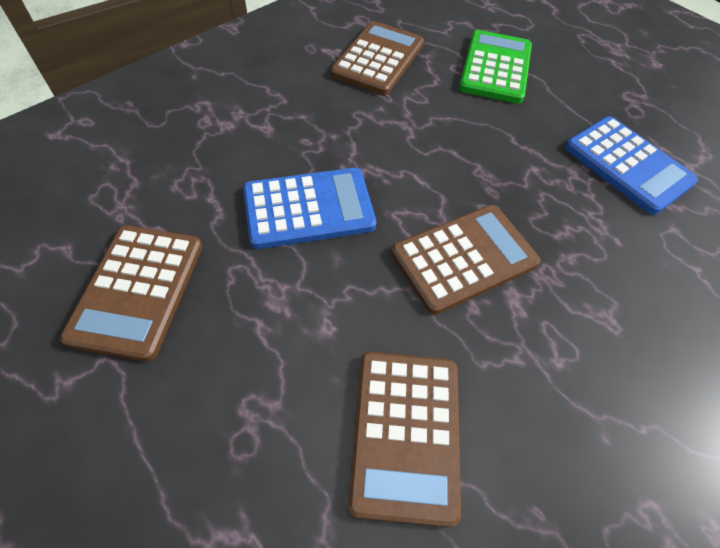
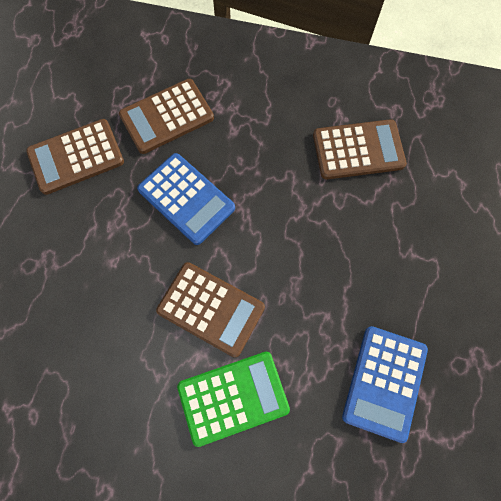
camera: 60 degrees right, 15 degrees up
(405, 433) = (76, 339): brown calculator -> brown calculator (167, 117)
(495, 68) = (421, 234): green calculator -> green calculator (233, 397)

